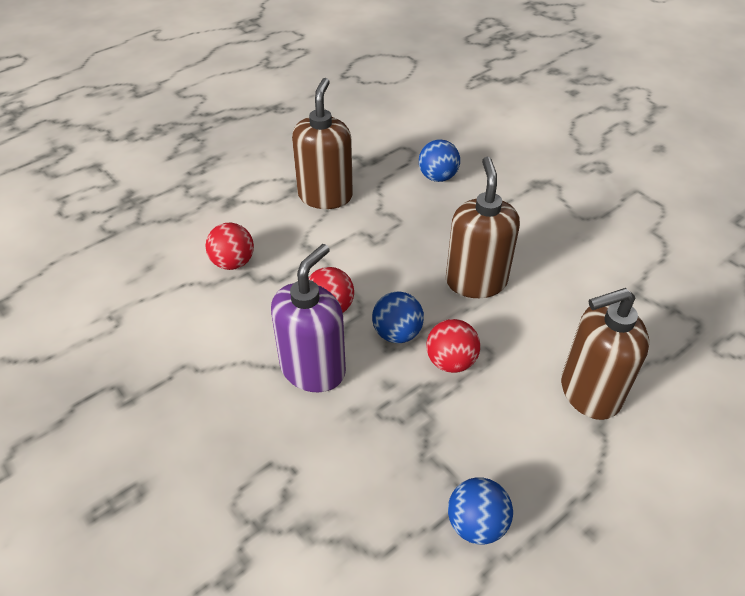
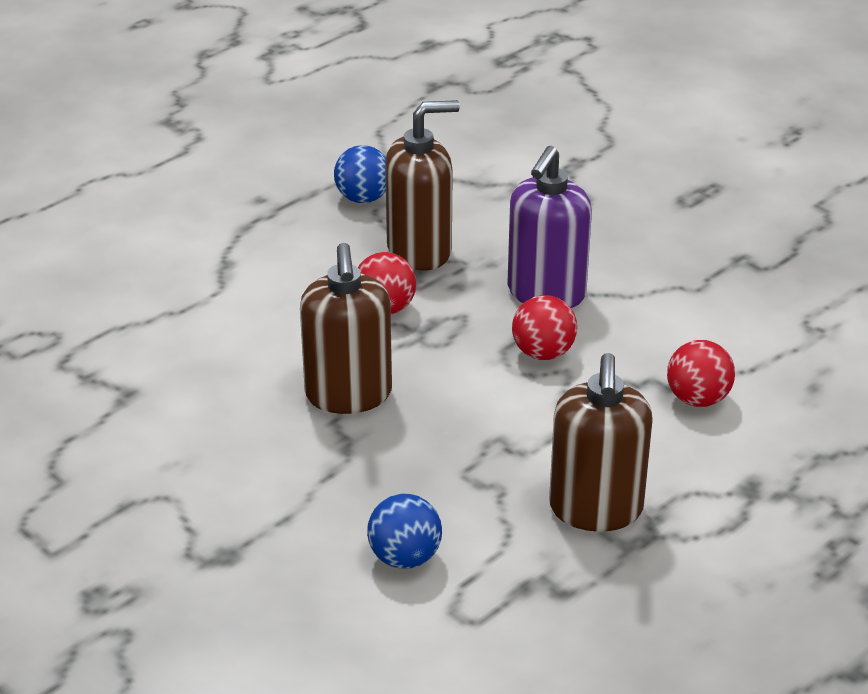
camera: 175 degrees right, 10 degrees down
(397, 333) = (452, 331): blue ball -> none
(589, 392) = (228, 290): brown soap dispenser -> brown soap dispenser (420, 251)

